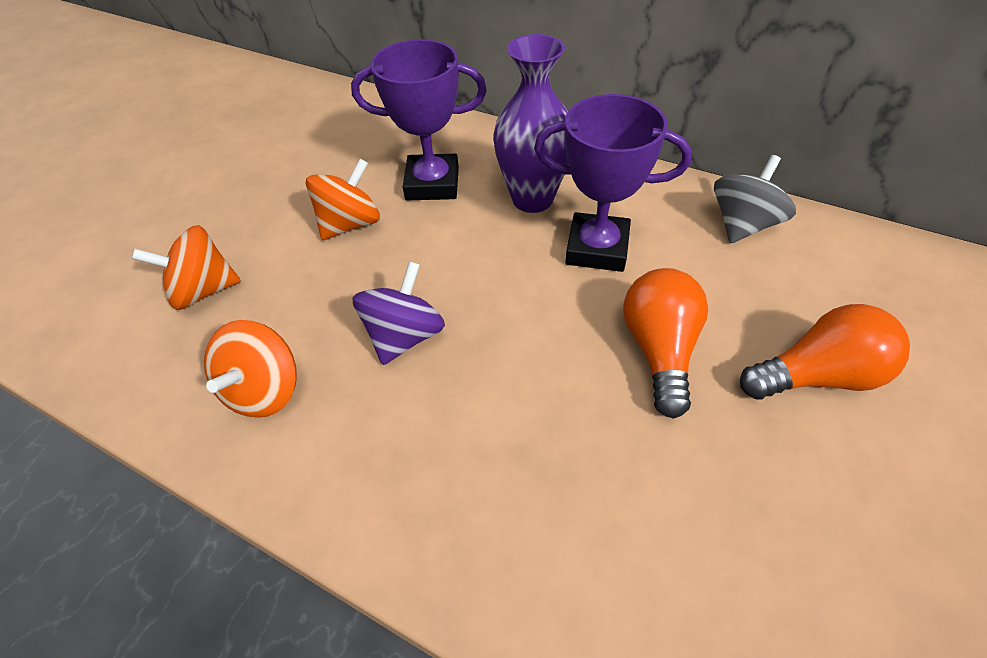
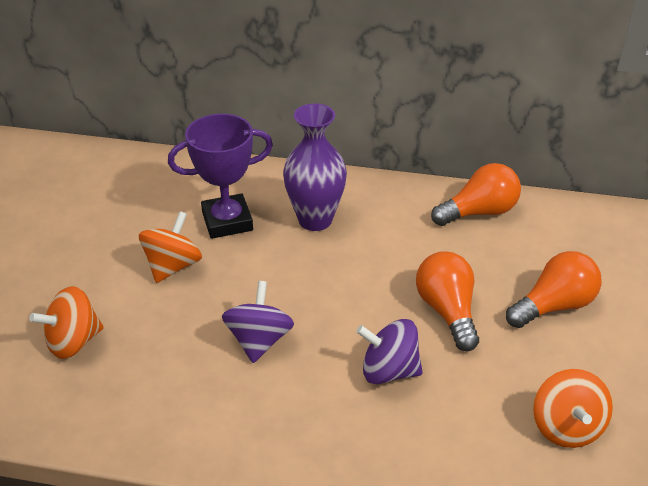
camera: 20 degrees left, 10 degrees down
(264, 390) = (168, 400): orange spinning top -> orange spinning top (566, 427)
(551, 418) = (389, 371): none -> purple spinning top
(597, 248) = (379, 249): purple trophy -> none
(743, 225) = (479, 212): grey spinning top -> orange light bulb

